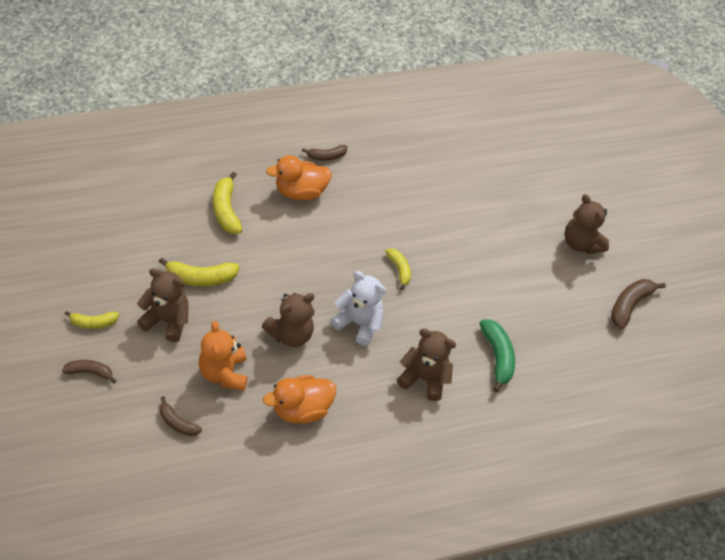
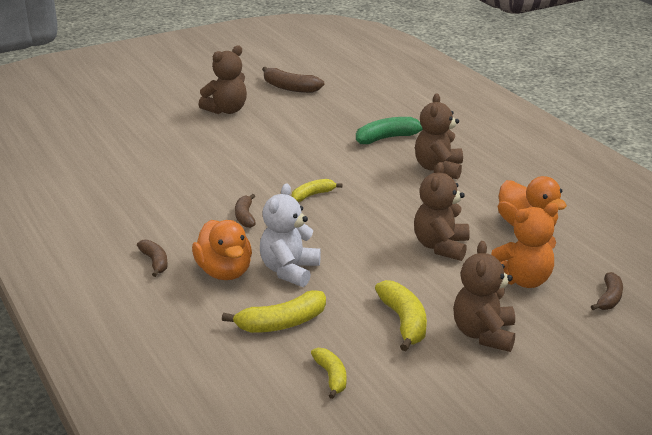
camera: 95 degrees left, 25 degrees down
(90, 372) = (602, 378): brown banana -> brown banana (245, 216)
(93, 323) = (531, 394): yellow banana -> yellow banana (331, 377)
(290, 334) = (441, 247): brown teddy bear -> brown teddy bear turned 120 degrees counterclockwise
(358, 323) = (398, 209): white teddy bear -> white teddy bear (289, 271)

